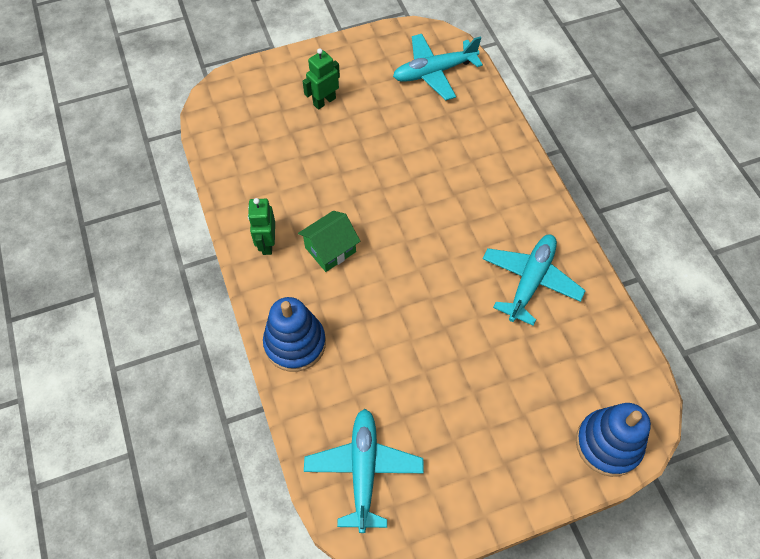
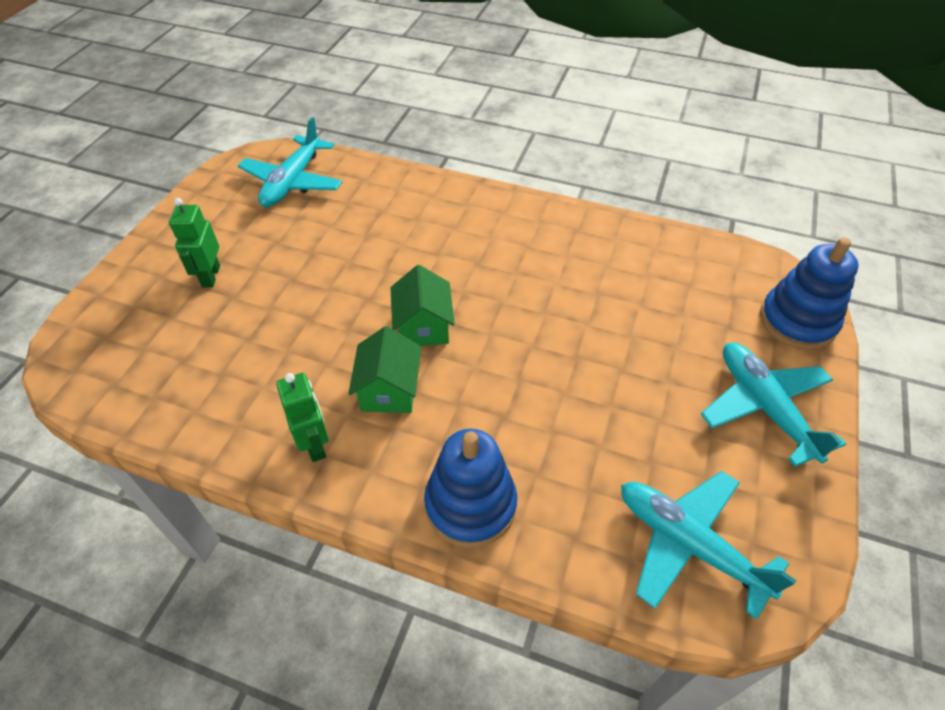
camera: 50 degrees left, 10 degrees down
(267, 244) = (315, 444): green robot -> green robot turned 150 degrees counterclockwise
(390, 231) = (423, 326): none -> green house
(530, 281) = (585, 264): turquoise plane -> turquoise plane (764, 406)

